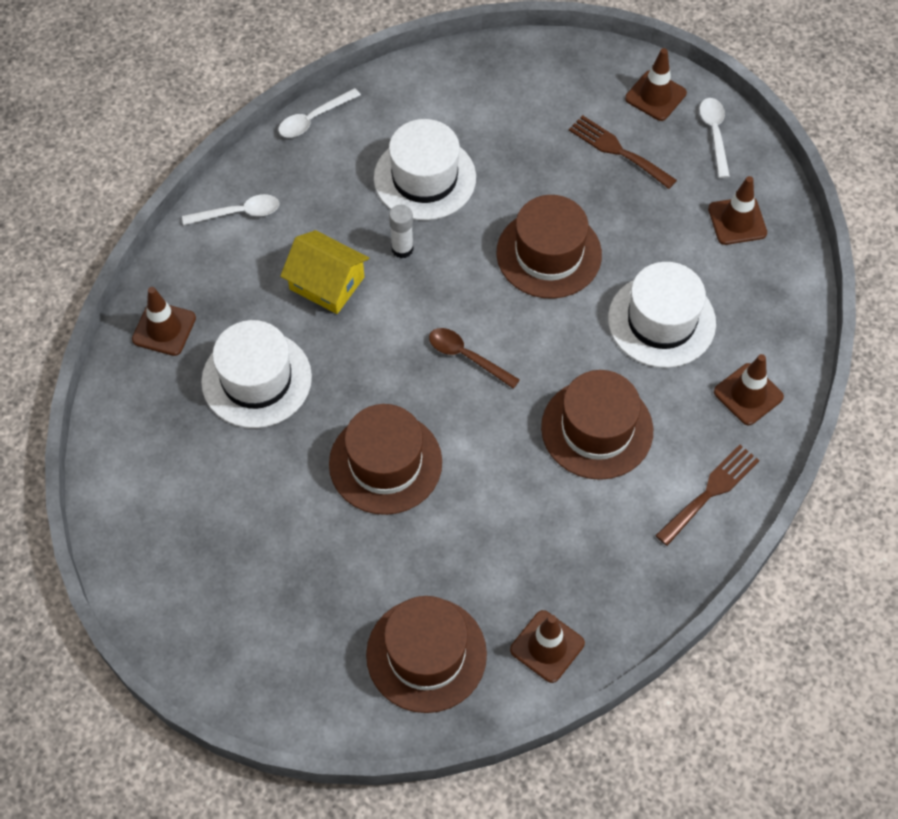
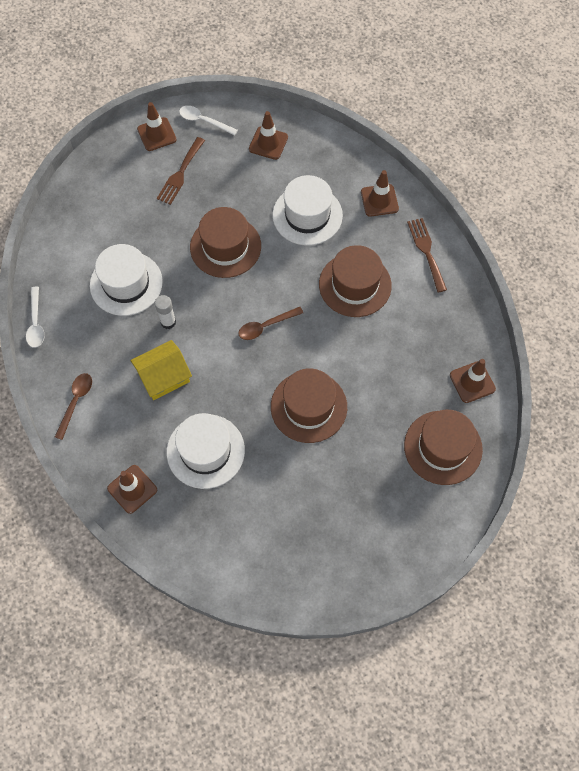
camera: 60 degrees left, 5 degrees up
(238, 213) = (76, 402): white spoon -> brown spoon
(618, 150) = (180, 173): brown fork -> brown fork turned 45 degrees counterclockwise

